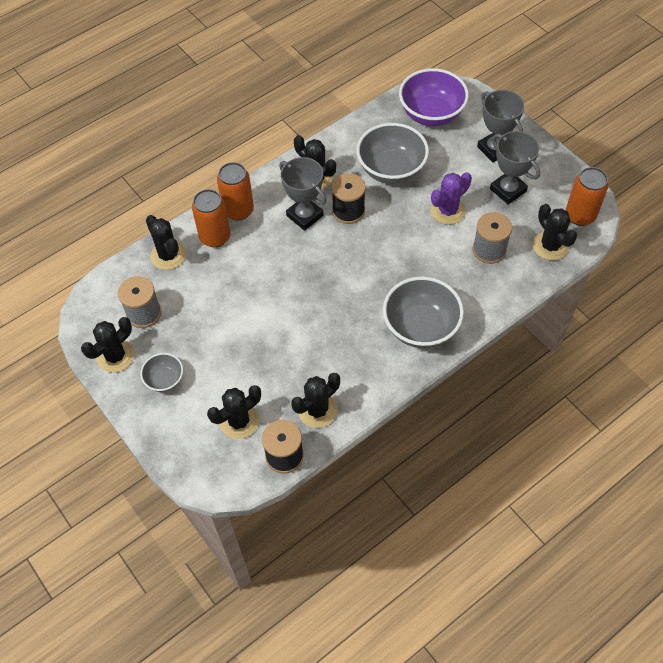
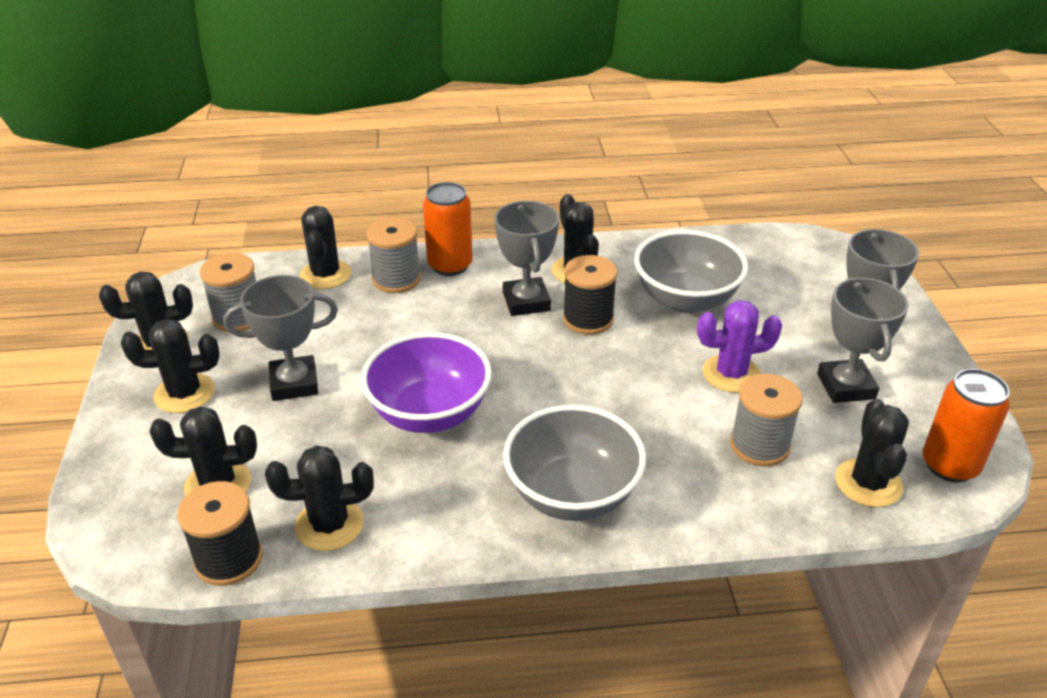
camera: 30 degrees right, 20 degrees down
(165, 379) = (184, 393): grey bowl -> black cactus
(215, 237) = (396, 279): orange can -> grey spool
(221, 340) = (294, 383): none -> grey trophy
(431, 114) = (791, 264): purple bowl -> purple bowl (429, 413)

